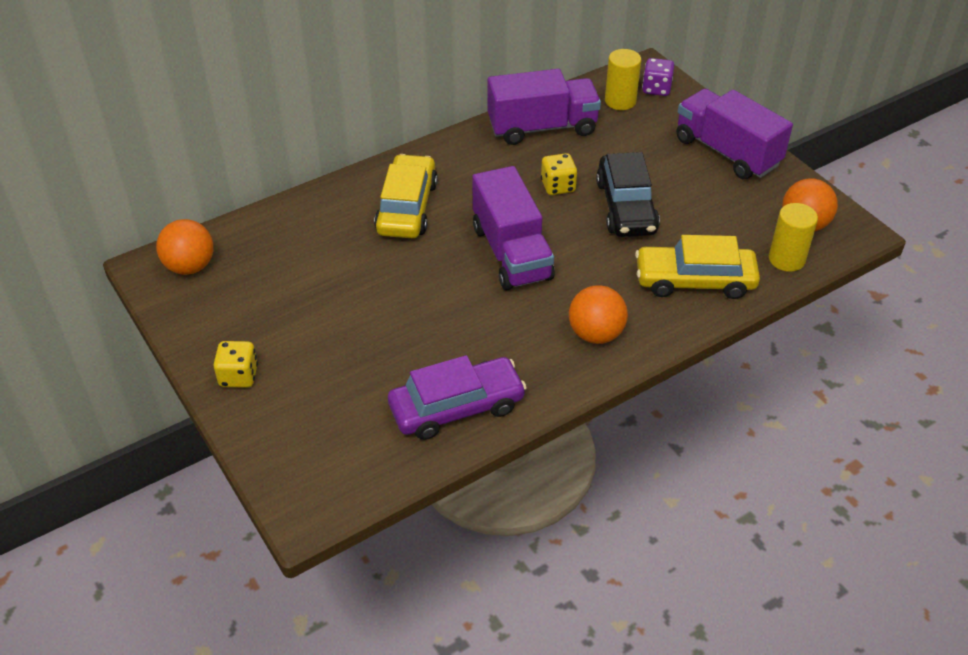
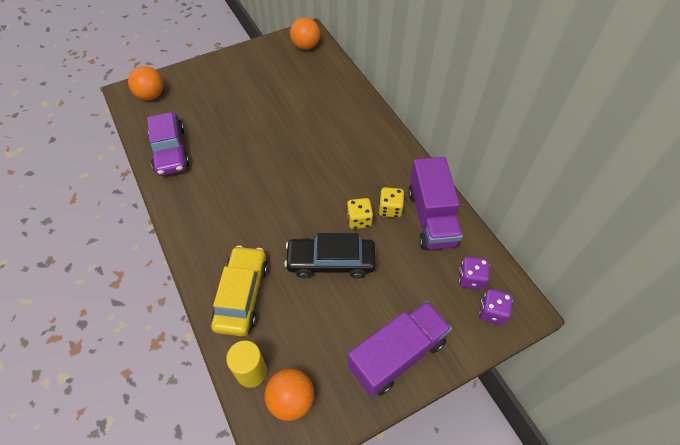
camera: 95 degrees right, 10 degrees up
(238, 376) = (221, 67): yellow dice -> yellow dice (390, 209)
(407, 207) = (344, 135): yellow car -> none
(511, 253) = (292, 186): purple truck -> none
(596, 334) = (206, 224): orange ball -> orange ball (151, 95)
(620, 101) = (471, 279): yellow cylinder -> purple dice

